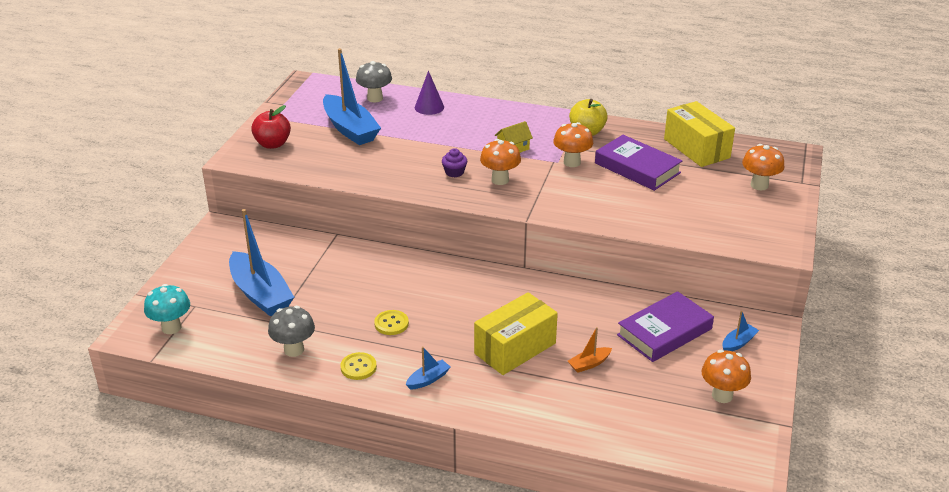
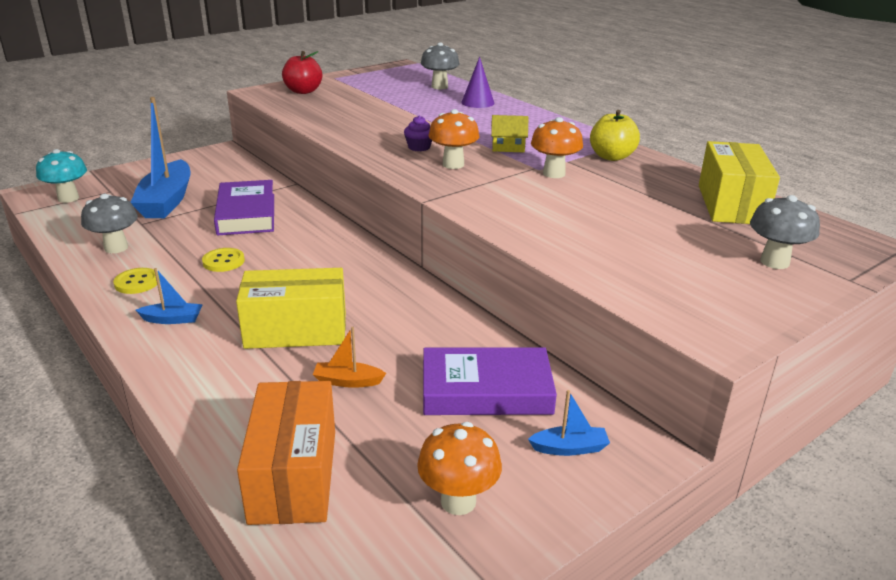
camera: 35 degrees right, 5 degrees down
(350, 129) = (382, 98): blue boat -> none
(634, 426) = (294, 475): none -> orange box
(637, 168) = (624, 199): purple book -> purple book (246, 214)
(759, 185) = (774, 262): orange mushroom -> grey mushroom

